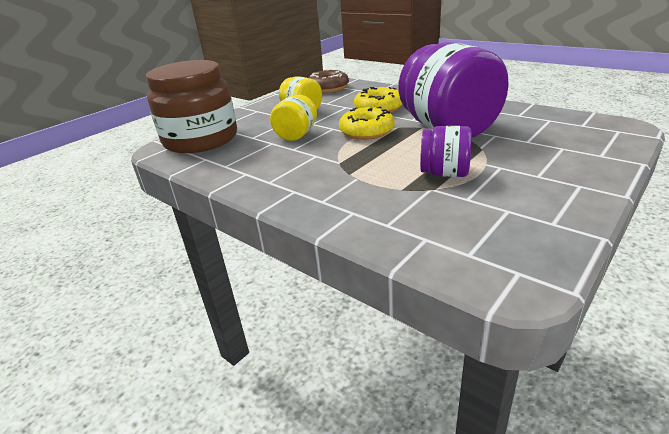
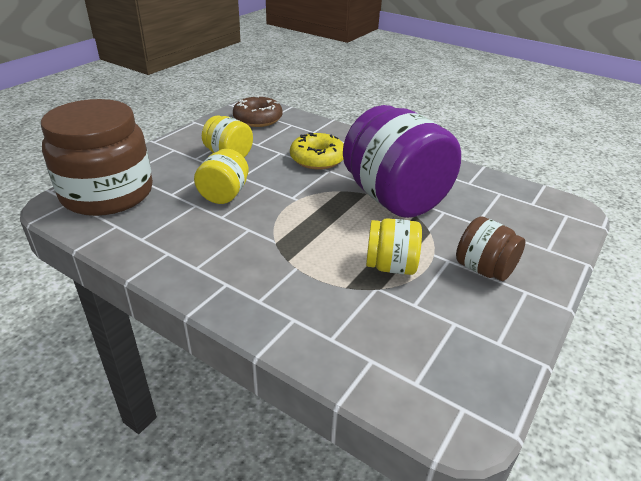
camera: 10 degrees left, 5 degrees up
(366, 131) = (305, 195): yellow donut -> none
(444, 173) = (391, 266): purple jar -> yellow jar
(536, 171) = (484, 269): none -> brown jar

